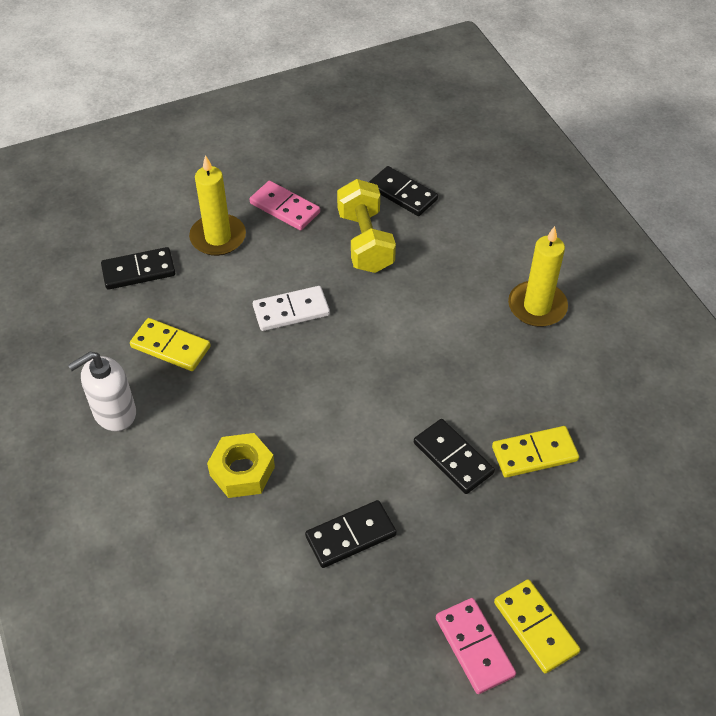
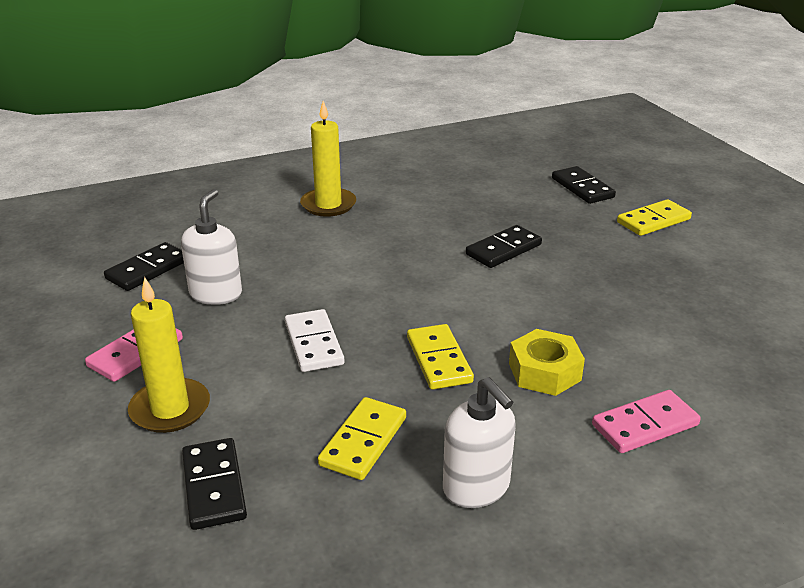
camera: 90 degrees left, 20 degrees down
(350, 535) = (602, 303): black domino -> black domino (582, 188)
(365, 241) = (216, 294): yellow dumbbell -> white soap dispenser
(474, 647) = (683, 245): pink domino -> pink domino (645, 425)
(534, 454) = (492, 214): yellow domino -> yellow domino (438, 360)

